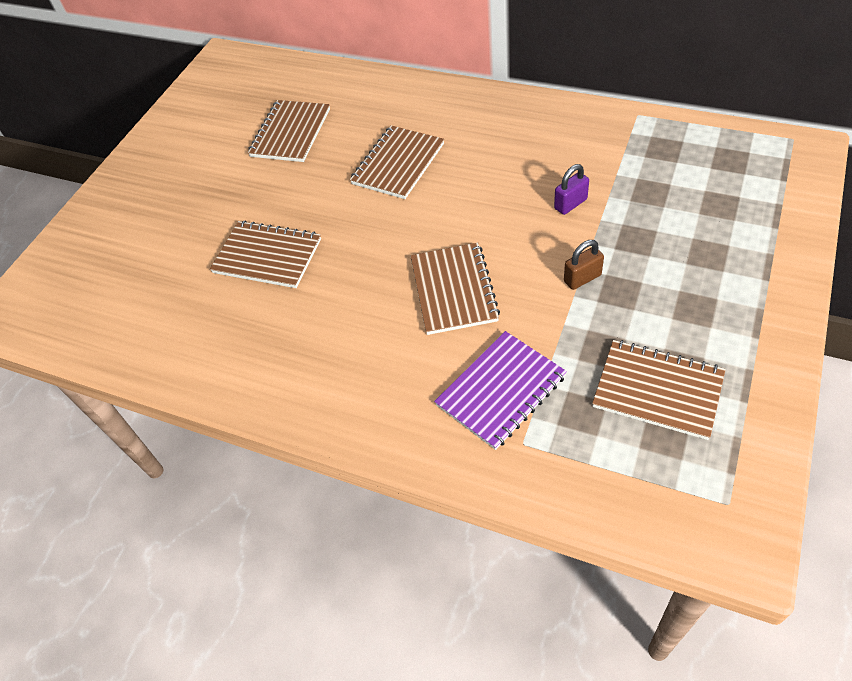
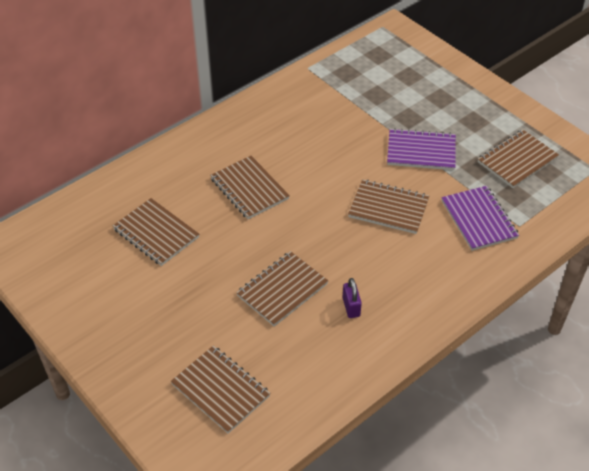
camera: 70 degrees left, 5 degrees down
(114, 272) = (220, 390): none -> brown notebook
(570, 204) = (358, 129): purple padlock -> purple padlock (351, 307)
(582, 278) = (421, 151): brown padlock -> purple notebook

